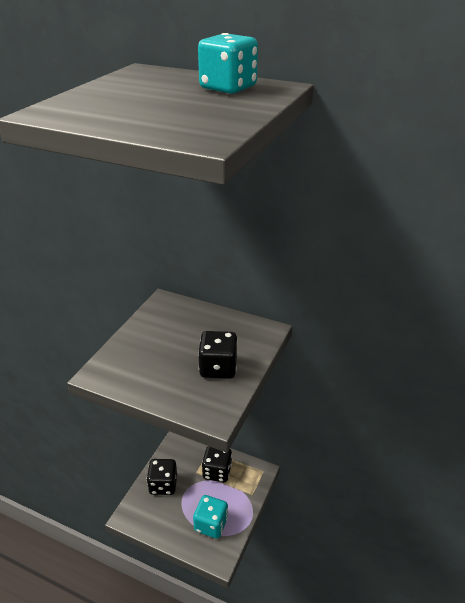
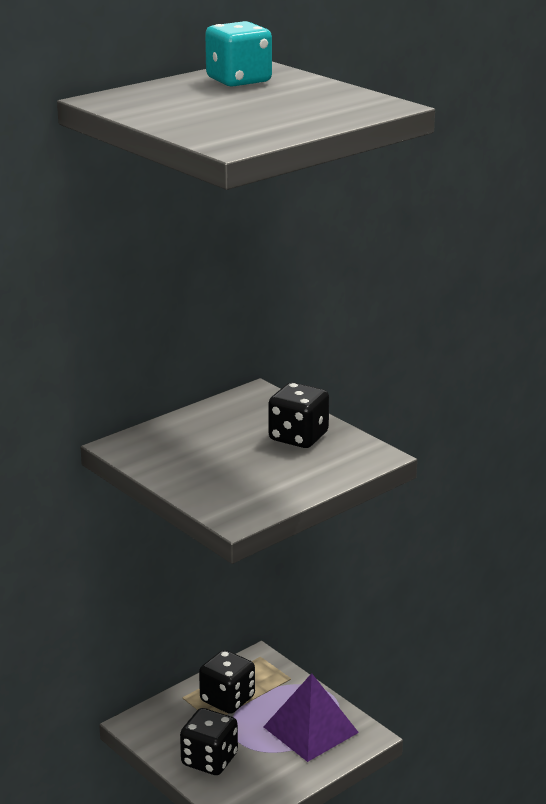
camera: 65 degrees left, 10 degrees down
(211, 524) = (311, 729): turquoise dice -> purple pyramid

